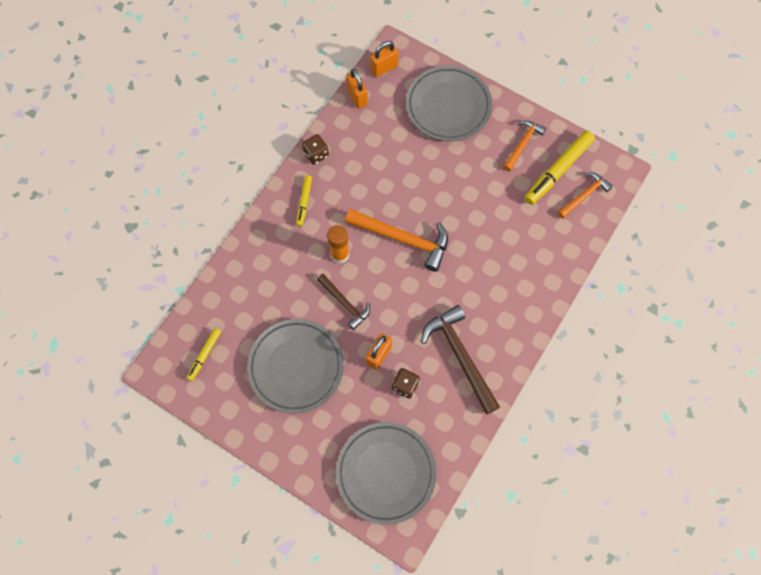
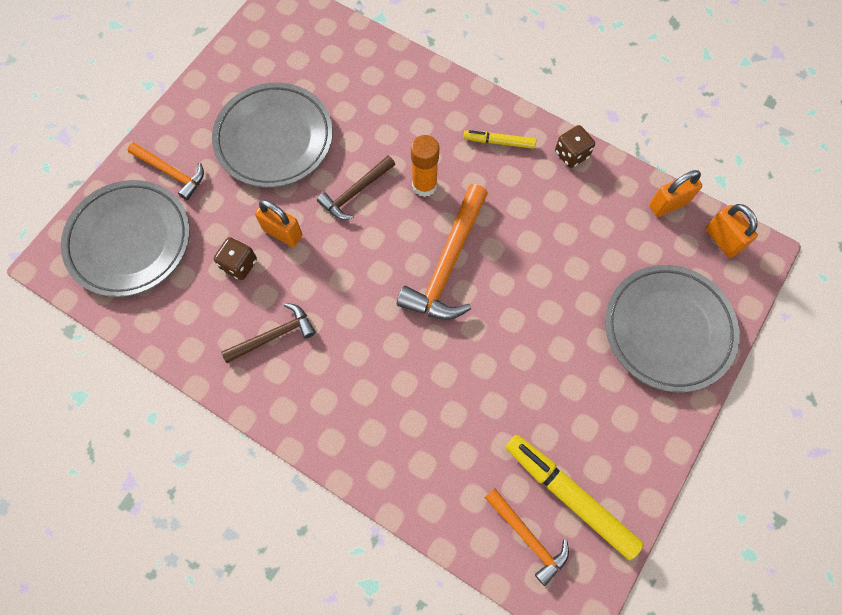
camera: 90 degrees right, 0 degrees up
(205, 355) = (296, 45): yellow marker -> none
(460, 356) = (274, 335): brown hammer -> brown hammer, size x0.60
(522, 144) = (613, 441): orange hammer -> orange hammer (171, 173)

